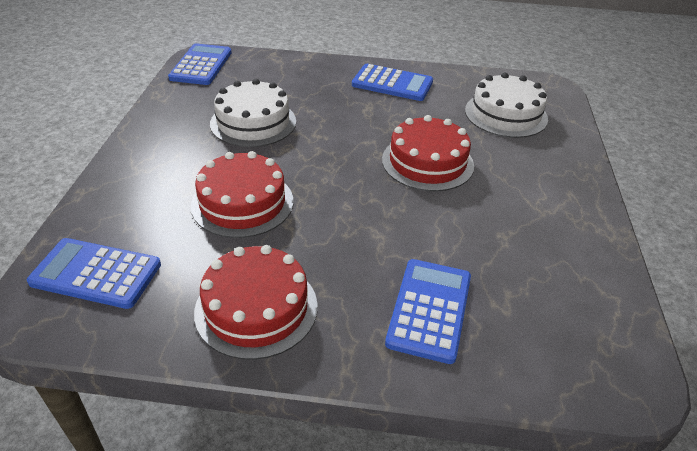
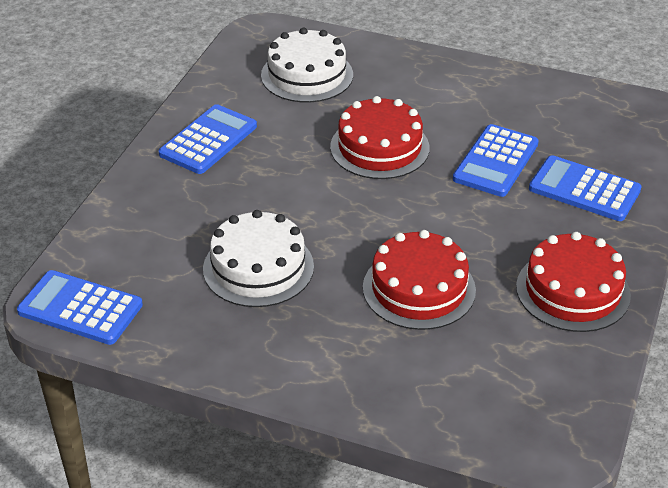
camera: 75 degrees left, 0 degrees up
(96, 274) = (513, 403): blue calculator -> blue calculator (495, 161)

